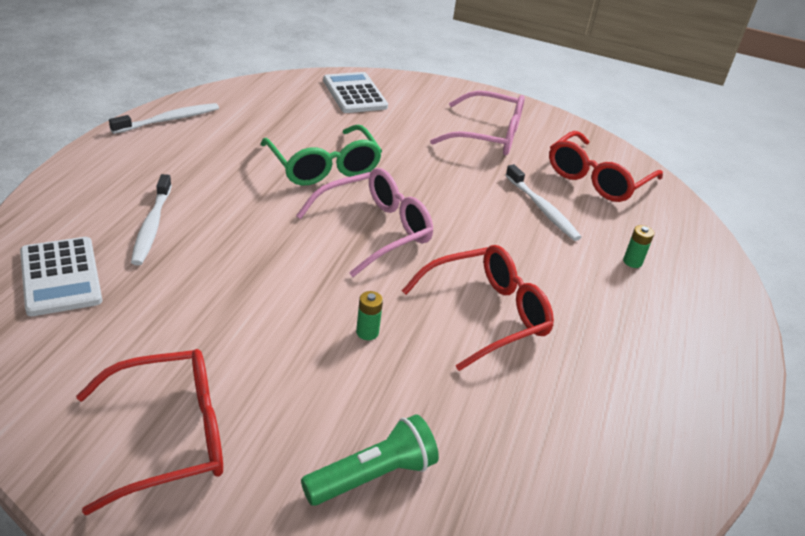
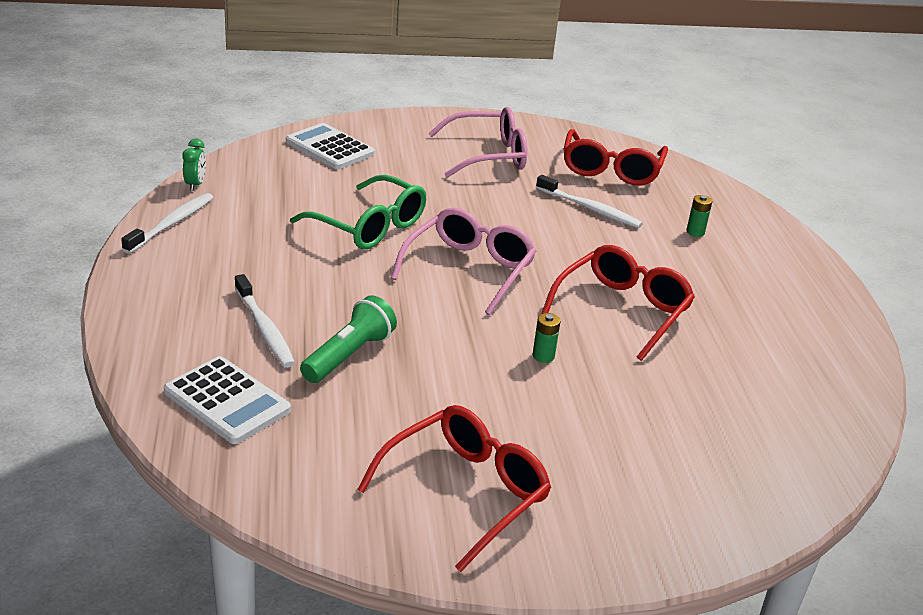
camera: 25 degrees left, 5 degrees down
(218, 95) = (195, 185): none -> green clock
(373, 475) = (647, 459): green flashlight -> green flashlight (349, 355)

